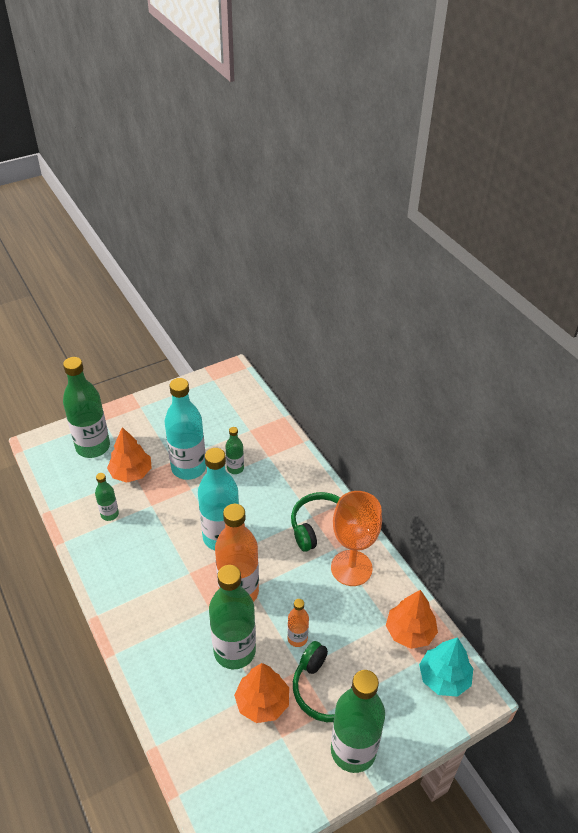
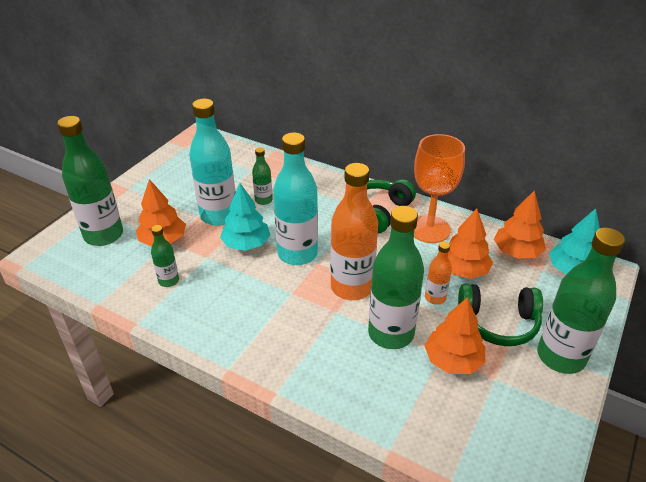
camera: 30 degrees left, 5 degrees down
(189, 507) = (246, 244): none -> turquoise tree
(345, 625) = (463, 270): none -> orange tree

